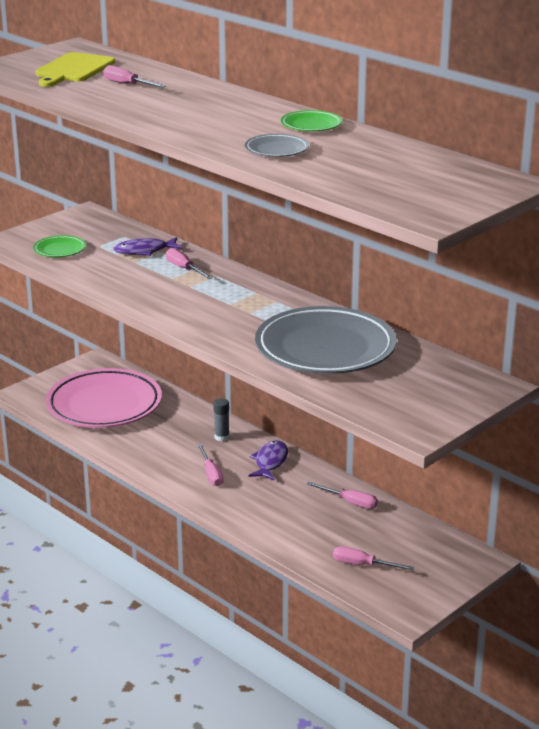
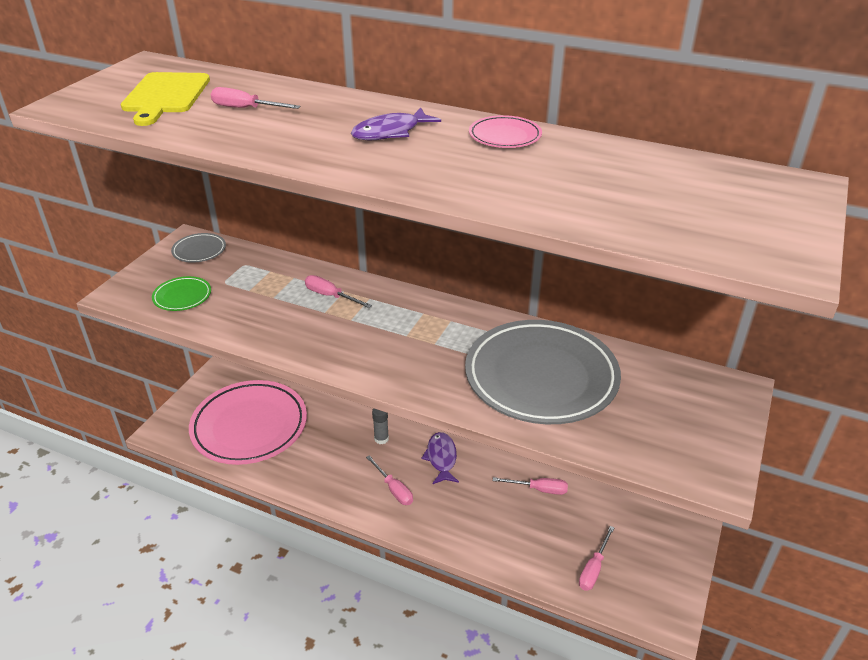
camera: 20 degrees left, 10 degrees up
(144, 251) = (276, 280): purple fish -> purple fish (390, 132)
(276, 150) = (501, 181): grey plate -> grey plate (199, 251)
(311, 125) = (505, 136): green plate -> pink plate
(362, 565) = (593, 569): pink screwdriver -> pink screwdriver turned 60 degrees counterclockwise

